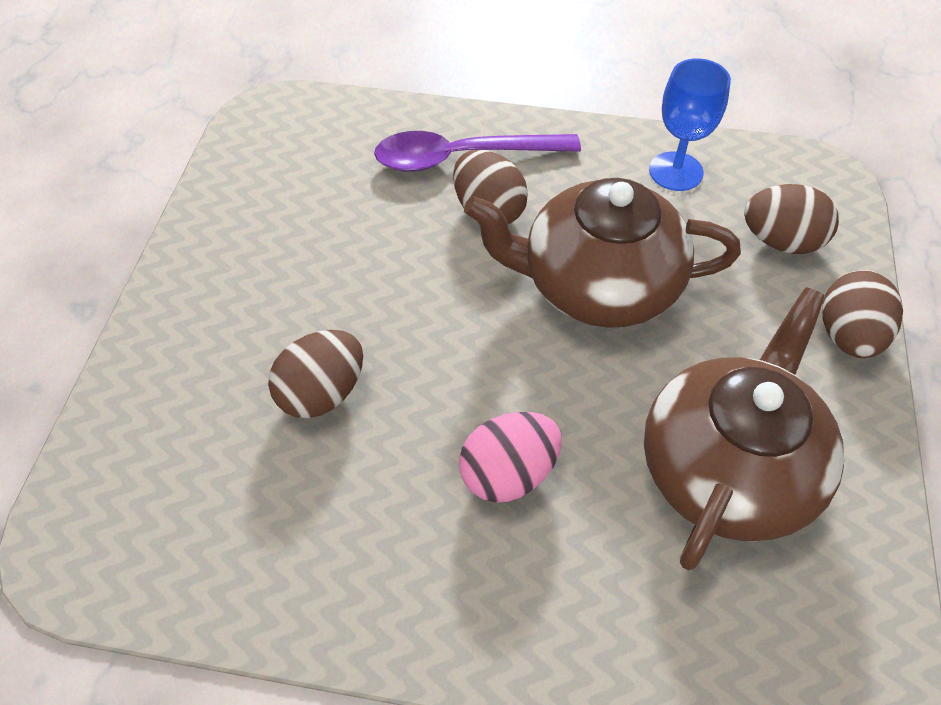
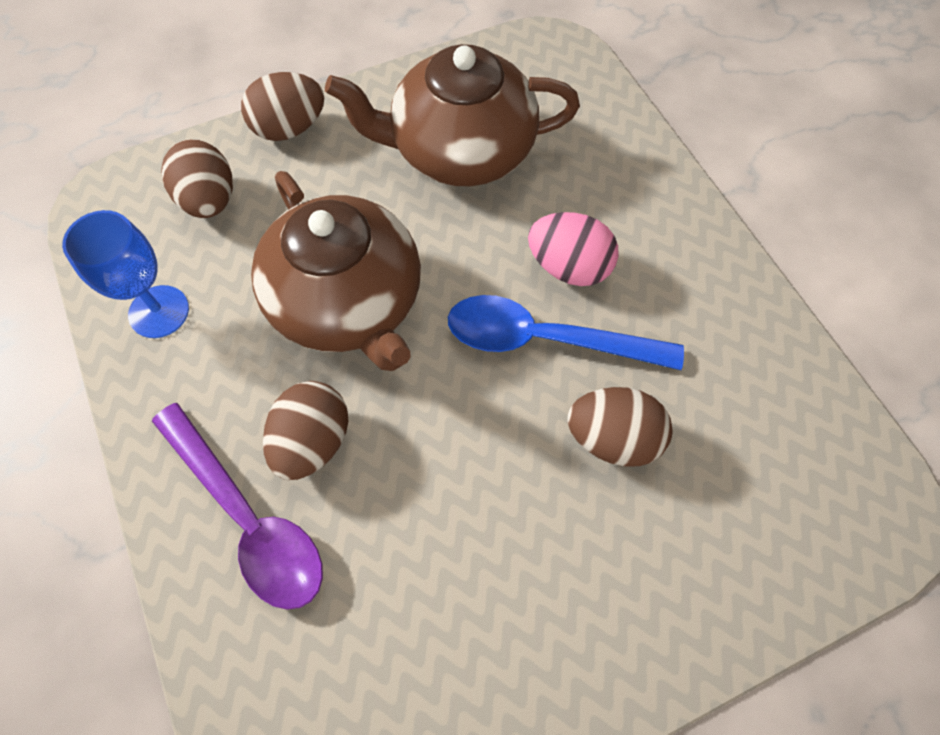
camera: 125 degrees left, 10 degrees up
(449, 404) = (545, 339): none -> blue spoon

